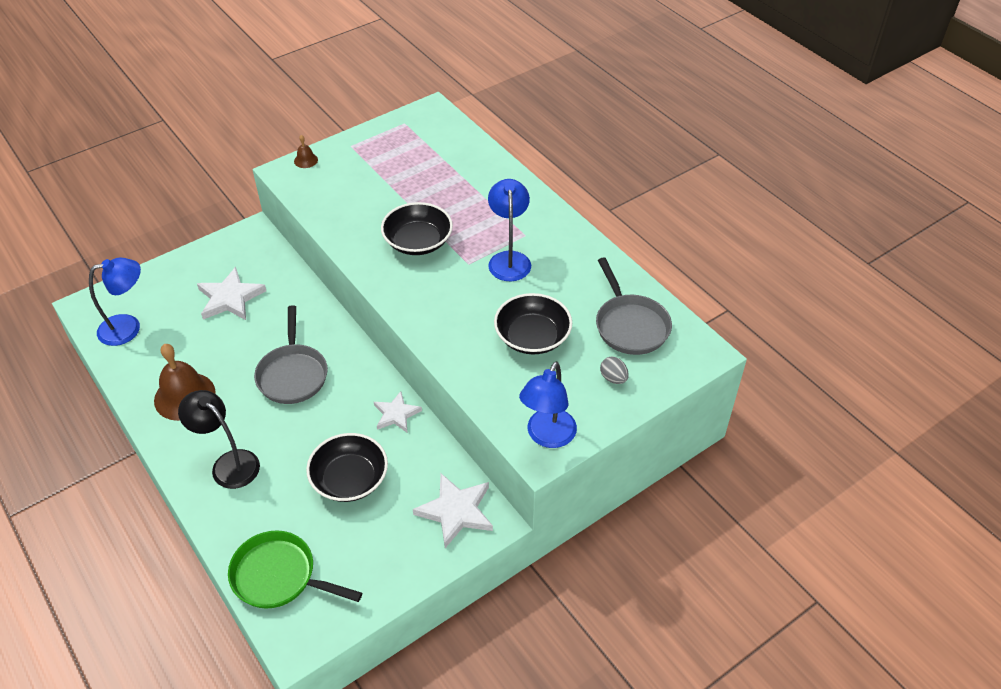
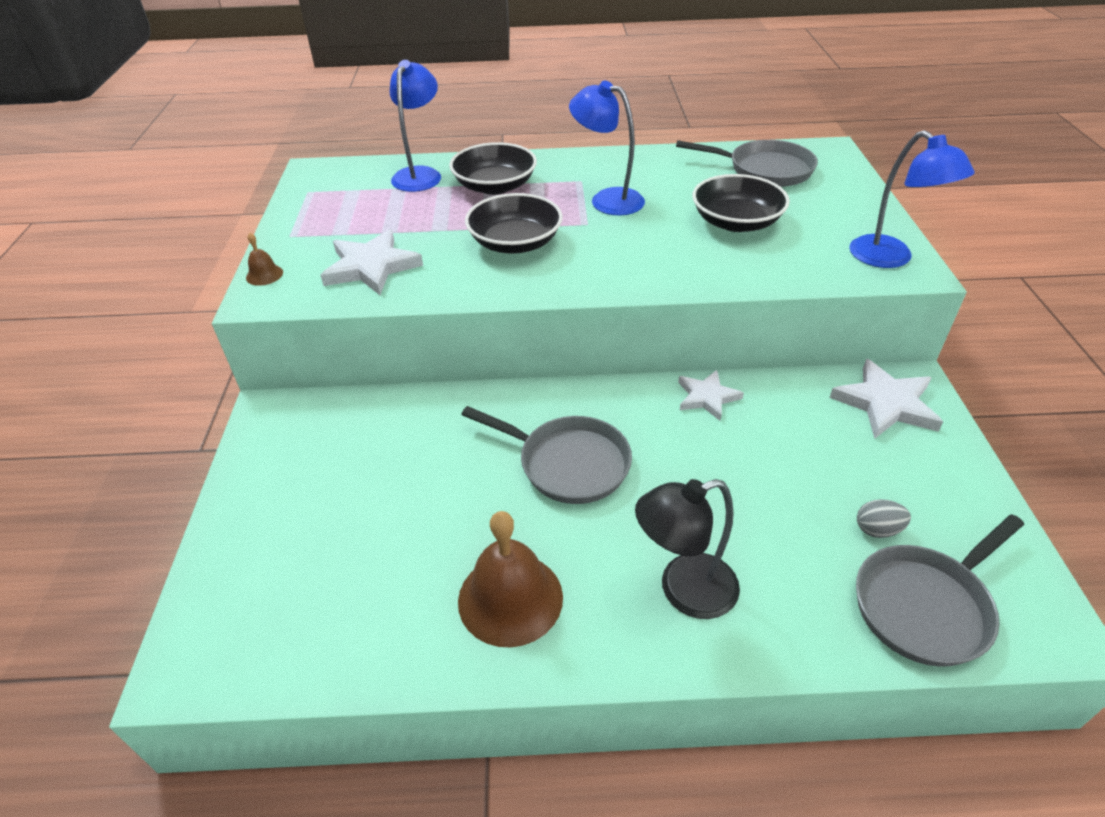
camera: 55 degrees left, 5 degrees down
(128, 327) = (296, 623): blue lamp -> blue lamp (420, 174)
(230, 298) = (366, 477): white star -> white star (371, 267)
(279, 576) = (925, 605): green pan -> grey pan
(349, 479) = (787, 473): black bowl -> black bowl (495, 186)
(613, 378) = (830, 199): grey egg -> grey egg (877, 530)

